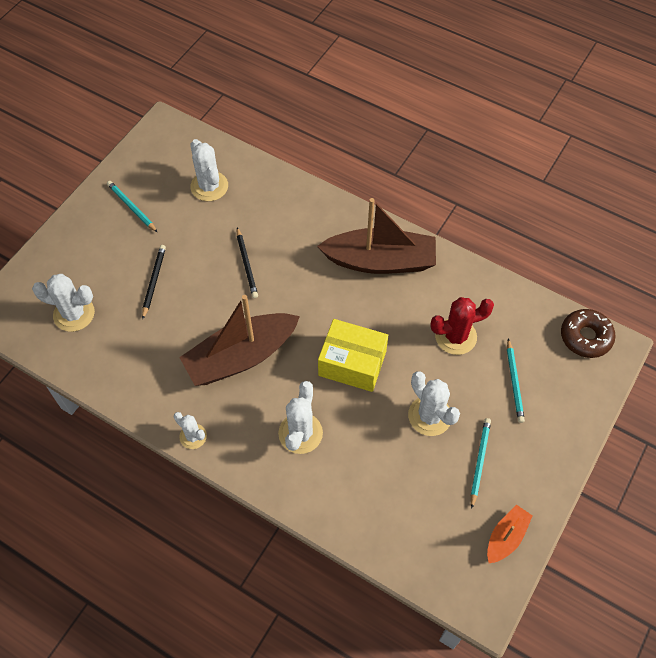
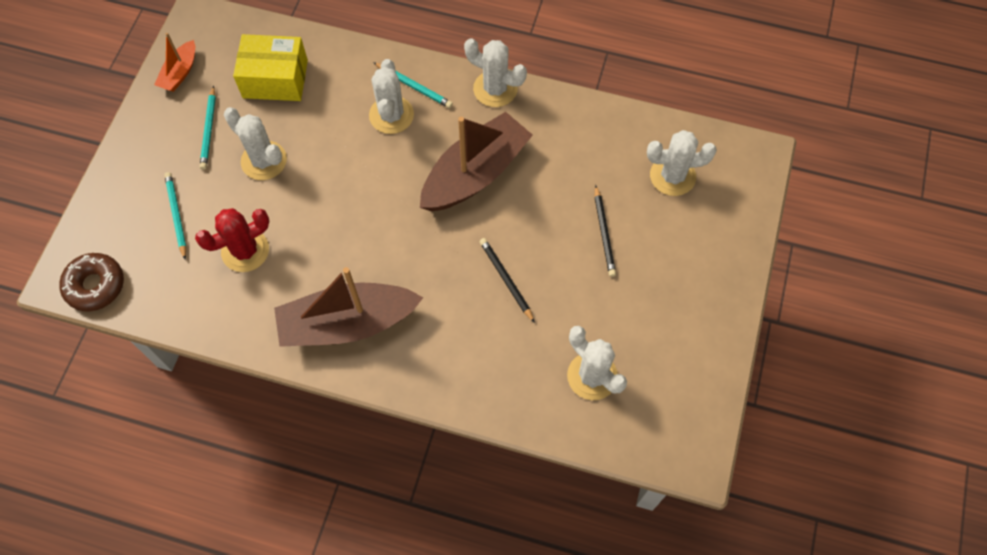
camera: 165 degrees right, 5 degrees up
(132, 207) = (675, 321): turquoise pencil -> turquoise pencil (414, 86)
(193, 436) = (495, 89): white cactus -> white cactus, size x1.63
(352, 363) = (355, 194): yellow box -> yellow box (275, 79)

